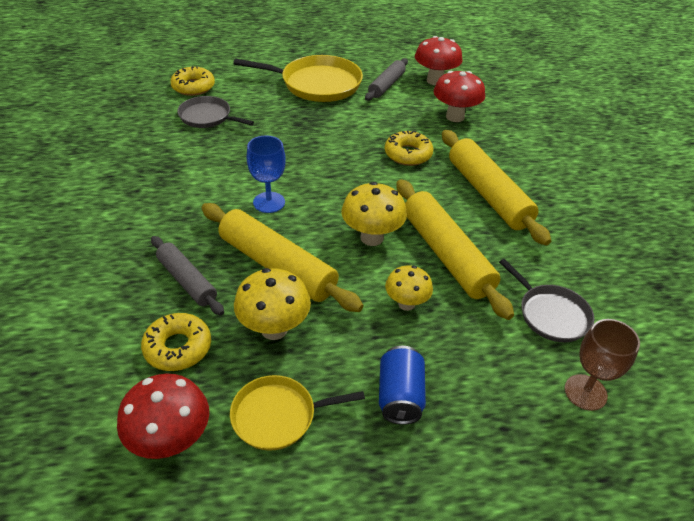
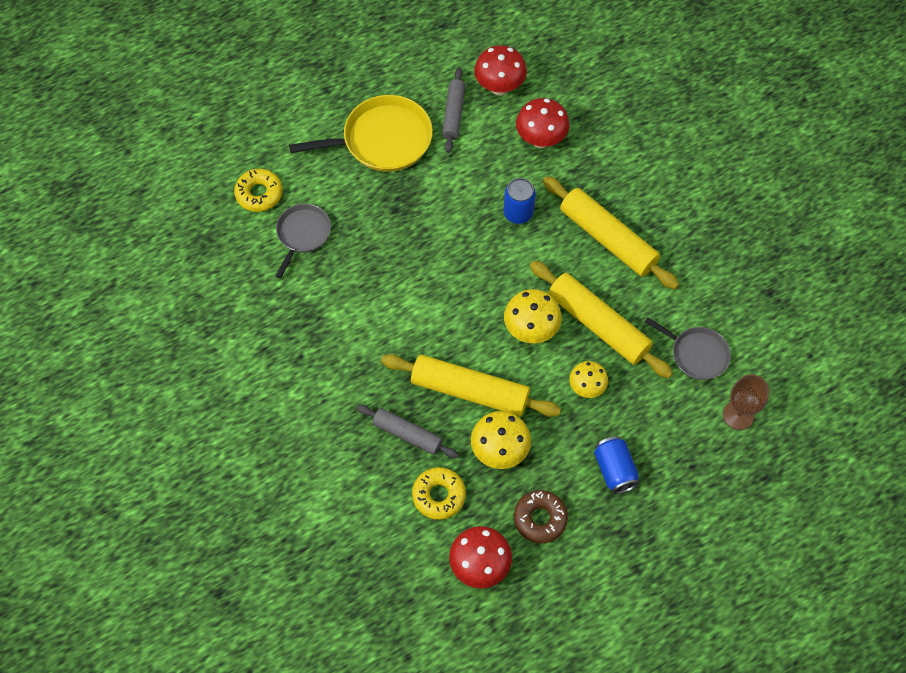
camera: 20 degrees left, 20 degrees up
(207, 117) = (302, 234): grey pan -> grey pan turned 105 degrees clockwise
(269, 202) = (425, 324): blue goblet -> none
(278, 416) = (540, 519): yellow pan -> brown donut
(408, 154) = (518, 213): yellow donut -> blue can

